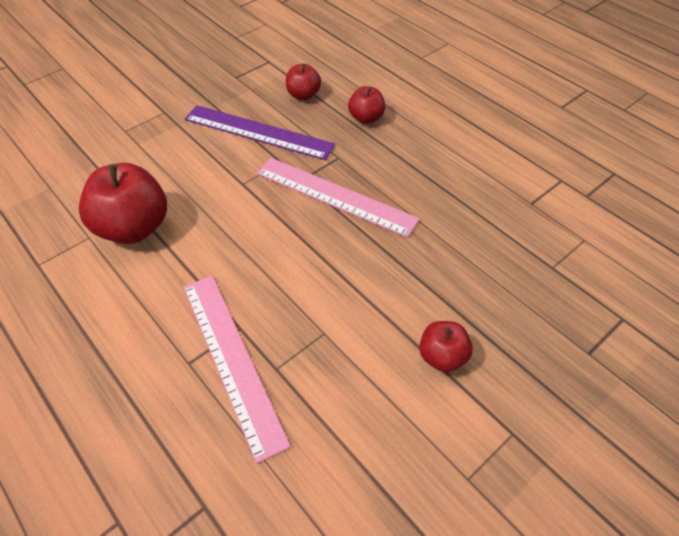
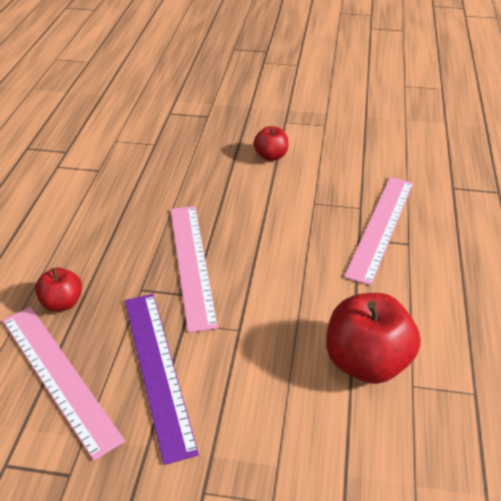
camera: 130 degrees left, 10 degrees down
(303, 95) = (59, 376): red apple -> pink ruler

